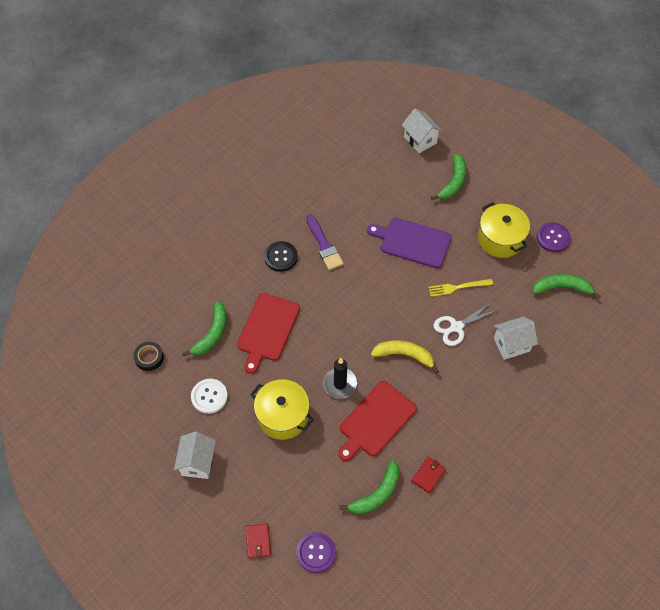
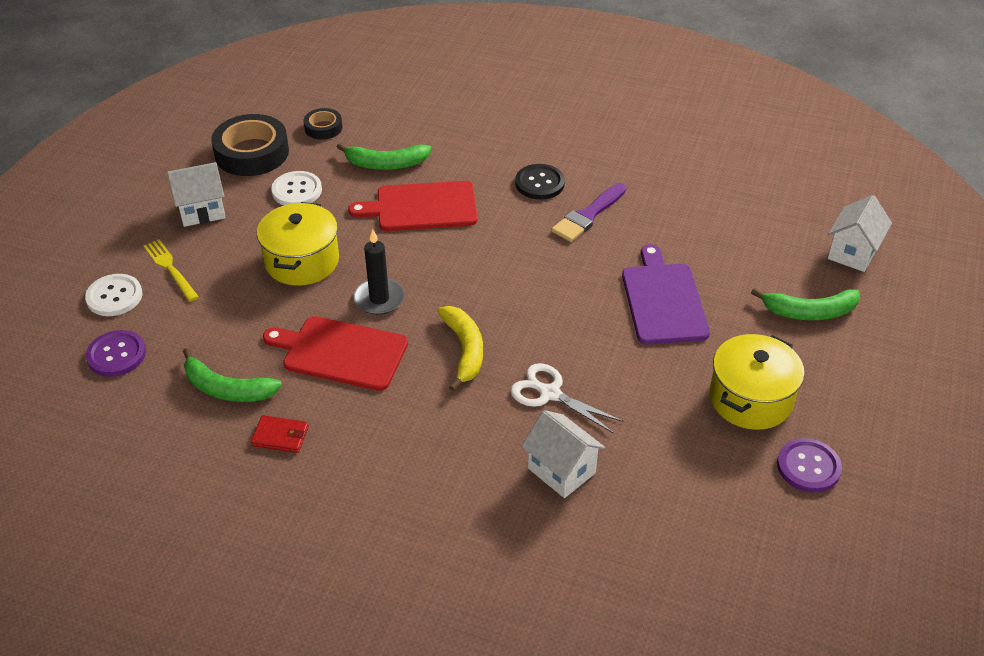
camera: 65 degrees right, 15 degrees down
(150, 412) = (252, 153): none -> black tape
(258, 541) = (114, 296): red wallet -> white button
(457, 287) = (621, 374): yellow fork -> yellow fork (170, 268)
(562, 287) = (718, 508): green banana -> none

